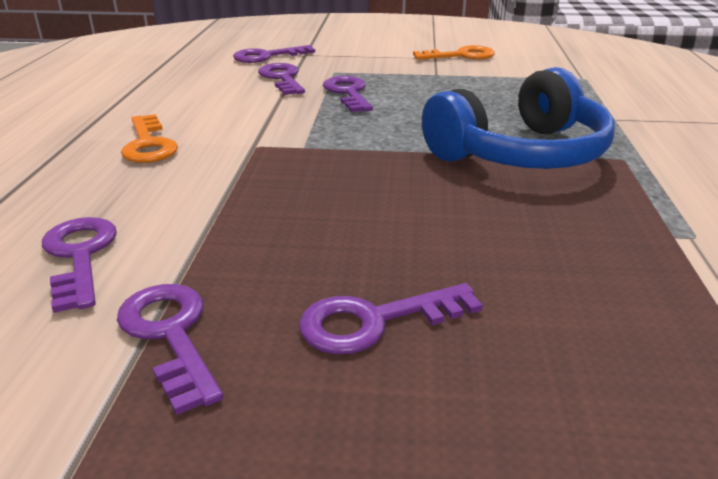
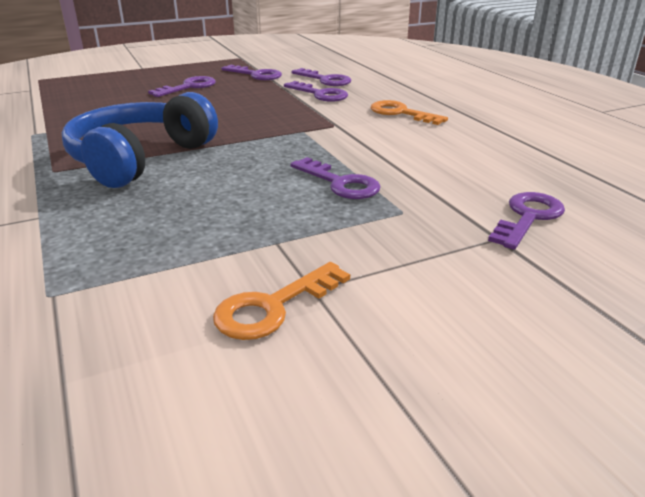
camera: 150 degrees right, 0 degrees up
(282, 78) = (435, 186): purple key -> purple key (320, 94)

